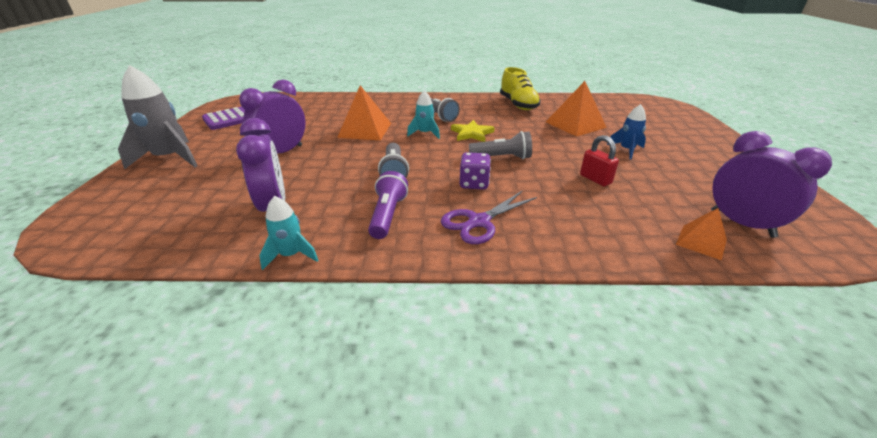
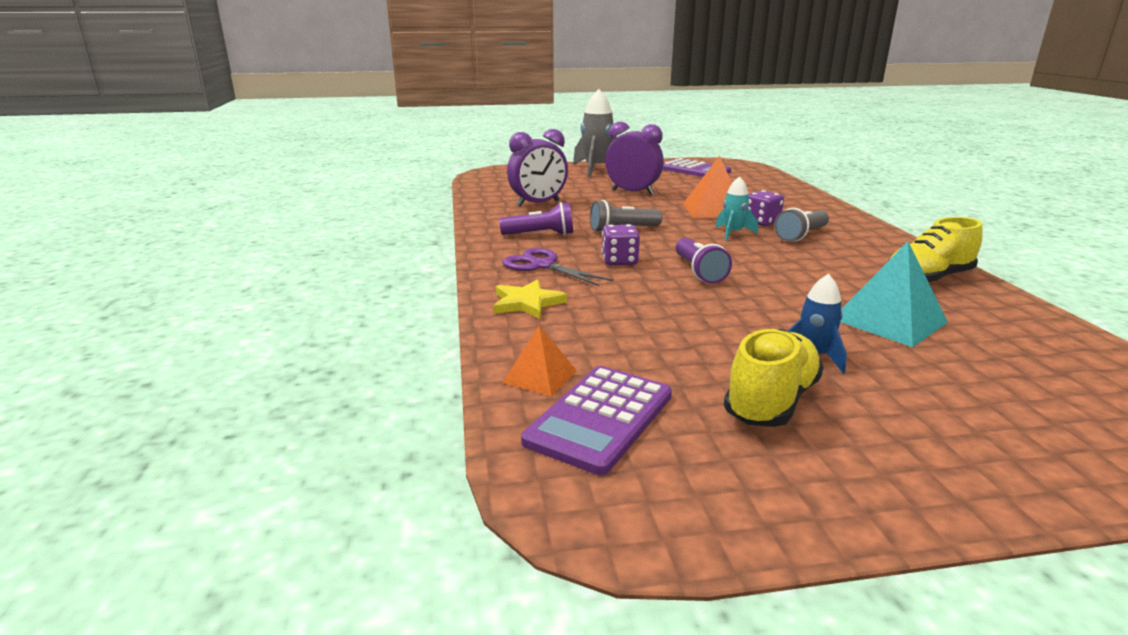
camera: 80 degrees right, 10 degrees down
(291, 255) = (478, 216): turquoise rocket -> none
(404, 121) = (761, 222): none -> purple dice
(472, 133) = (760, 255): yellow star -> yellow star (527, 303)
(502, 158) = (698, 272): grey flashlight -> purple flashlight
(575, 124) = (889, 320): orange pyramid -> turquoise pyramid
(595, 179) = (677, 324): red padlock -> none
(685, 170) = (771, 401): none -> yellow shoe
(741, 223) = (600, 418): purple clock -> purple calculator

